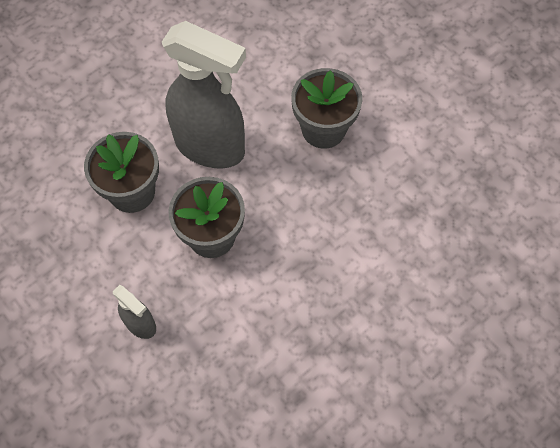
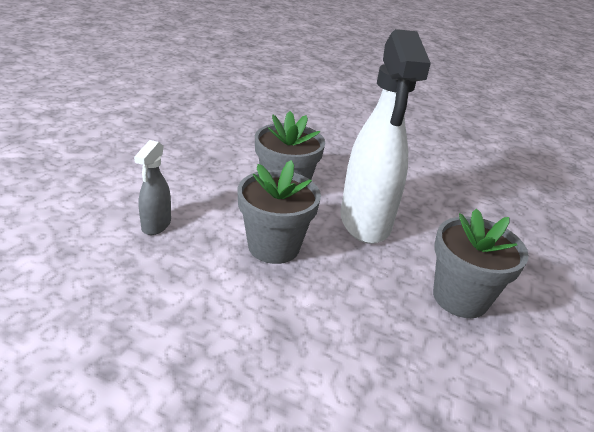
camera: 60 degrees right, 30 degrees down
(210, 147) = (365, 222): grey spray bottle -> white spray bottle

